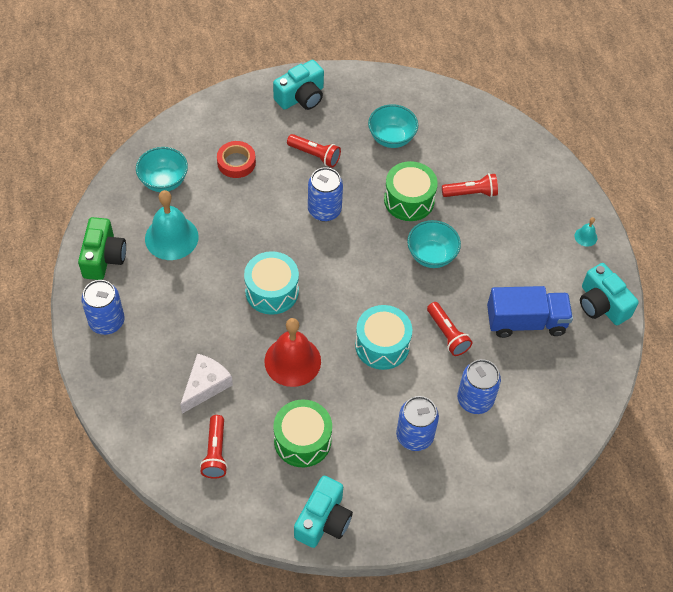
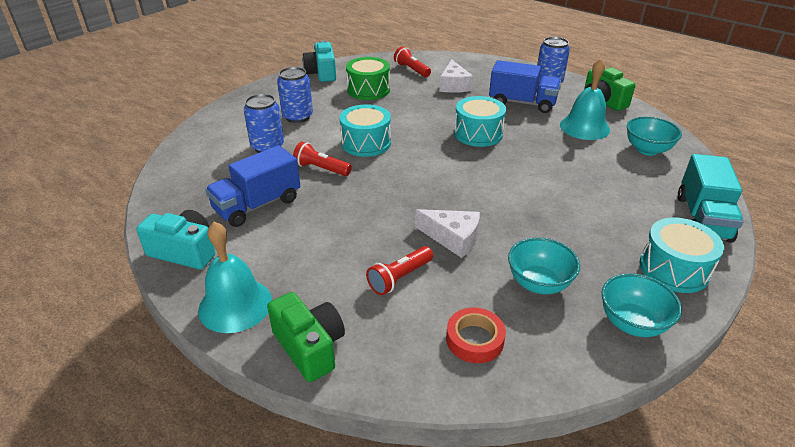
camera: 145 degrees right, 20 degrees down
(178, 307) = (522, 103): none -> blue truck
(227, 110) = (702, 218): none -> turquoise truck
(236, 162) = (626, 187): red tape -> red tape (474, 339)
(292, 361) = (417, 113): red bell -> none
(301, 97) = (674, 269): turquoise camera -> turquoise drum
(315, 155) = (580, 226): red flashlight -> none
(324, 210) = (512, 193): blue can -> none
(409, 200) = (452, 238): green drum -> white cheese
(431, 255) = (385, 208): turquoise bowl -> turquoise bowl (632, 323)
(556, 182) = (310, 347): none -> green camera
(585, 237) = (235, 305): turquoise bell -> turquoise bell, size x2.29

